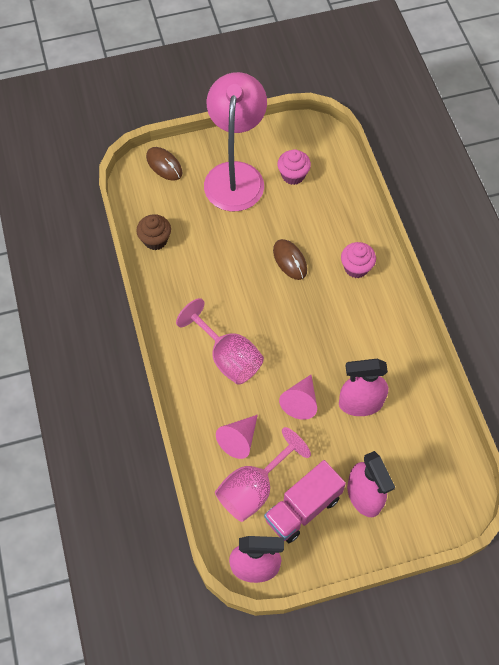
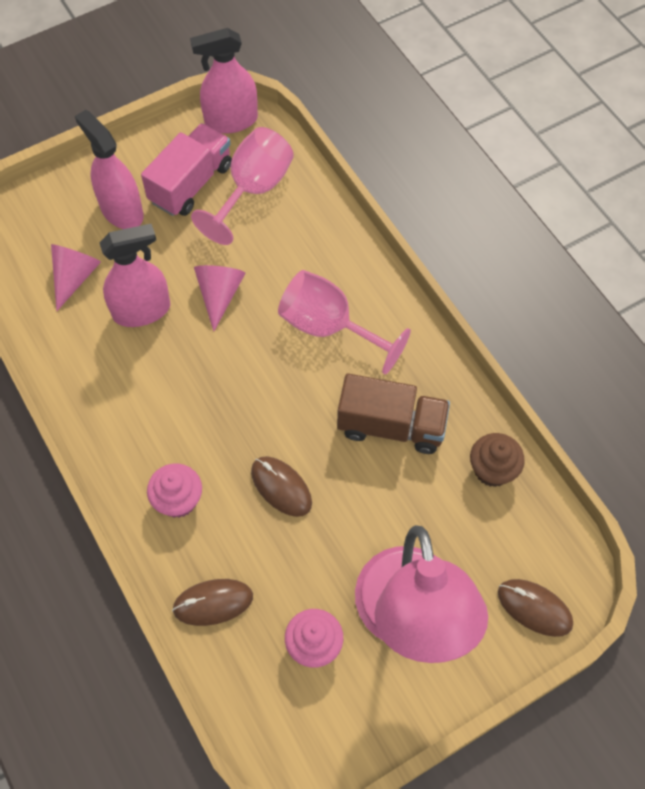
camera: 165 degrees right, 0 degrees up
(208, 280) = (391, 426): none -> brown truck
(239, 440) = (285, 235): pink cone -> pink cone (75, 277)
(345, 208) = (213, 603): none -> brown mouse

